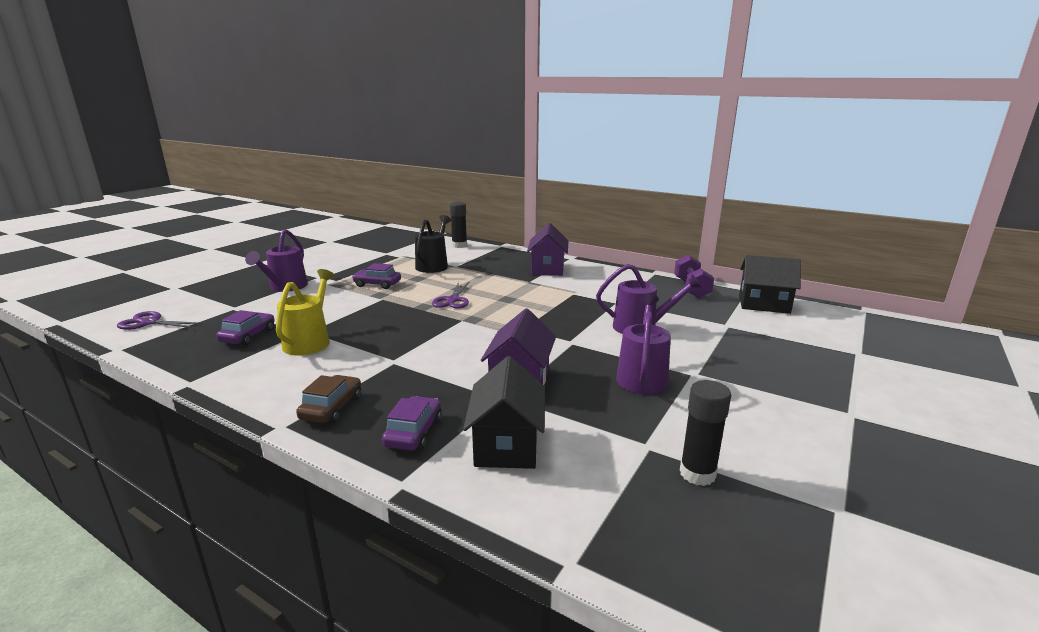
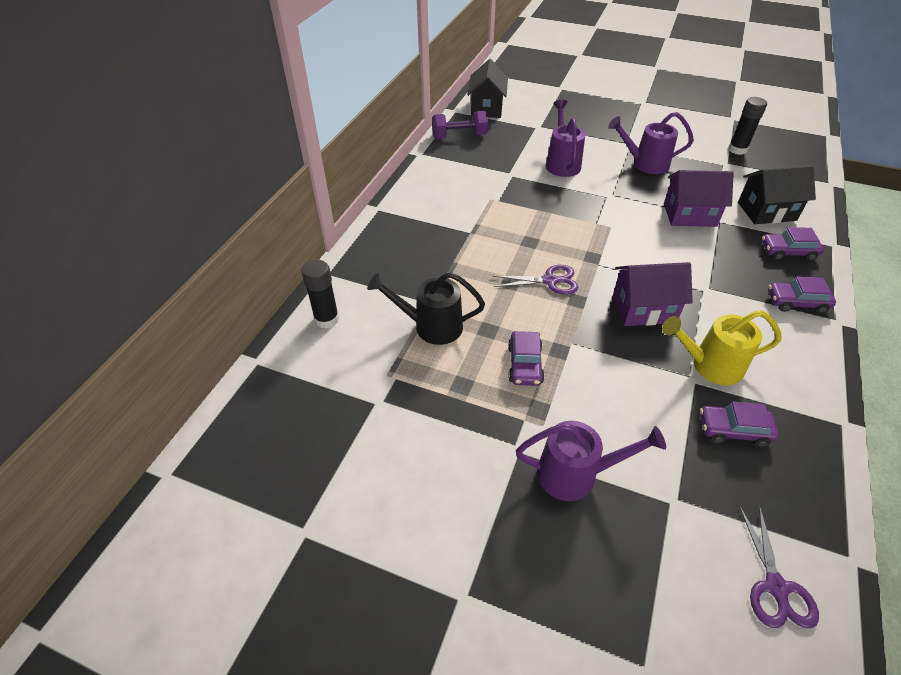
camera: 100 degrees left, 25 degrees up
(332, 408) = (796, 302): brown car -> purple car
(547, 269) = (423, 223): purple house -> purple house (643, 309)

